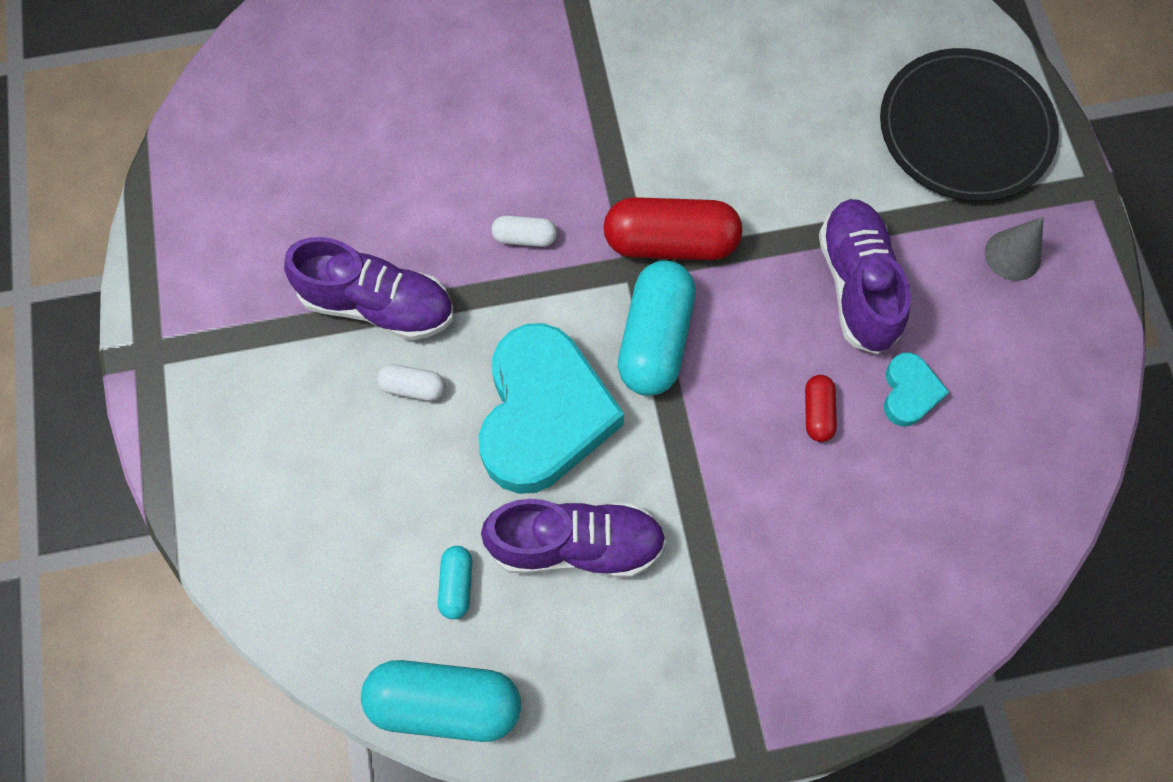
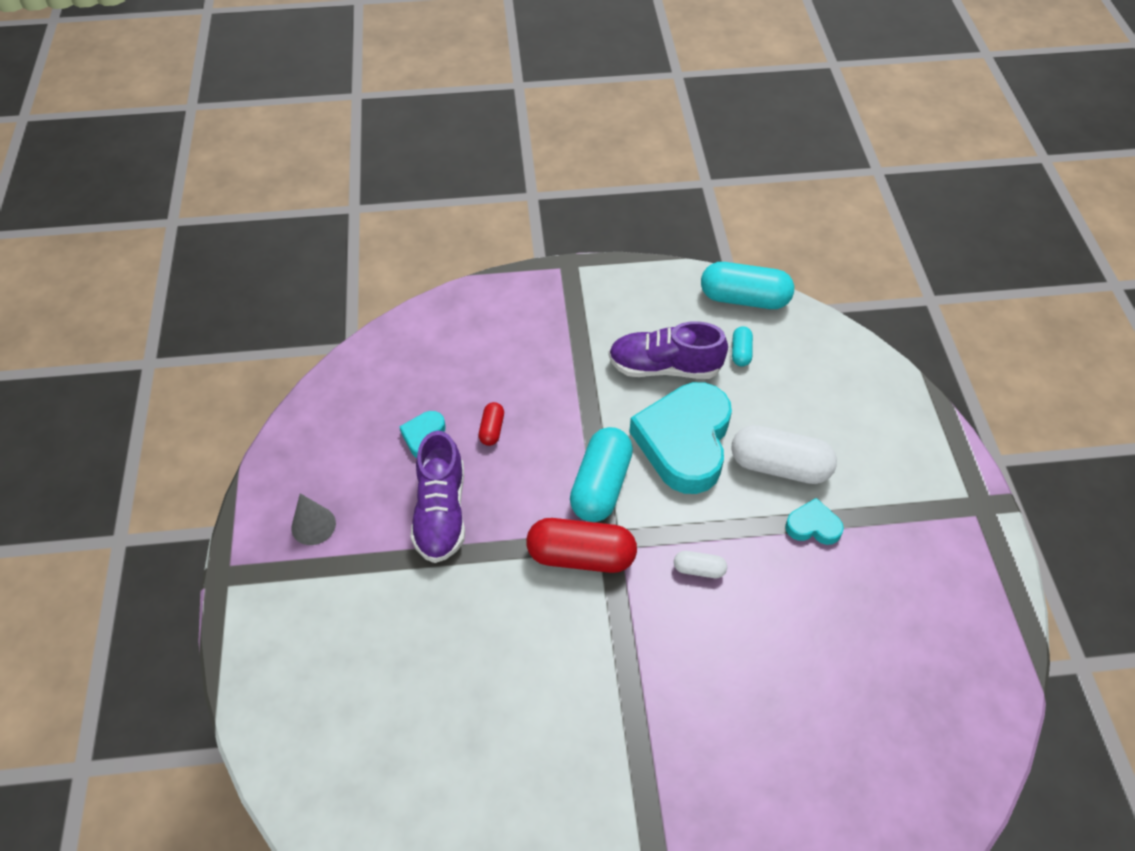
camera: 175 degrees left, 15 degrees down
(378, 304) = (813, 526): purple shoe -> turquoise heart
(413, 387) = (779, 466): white capsule -> white capsule, size x2.08
(965, 129) = (311, 635): black plate -> none

